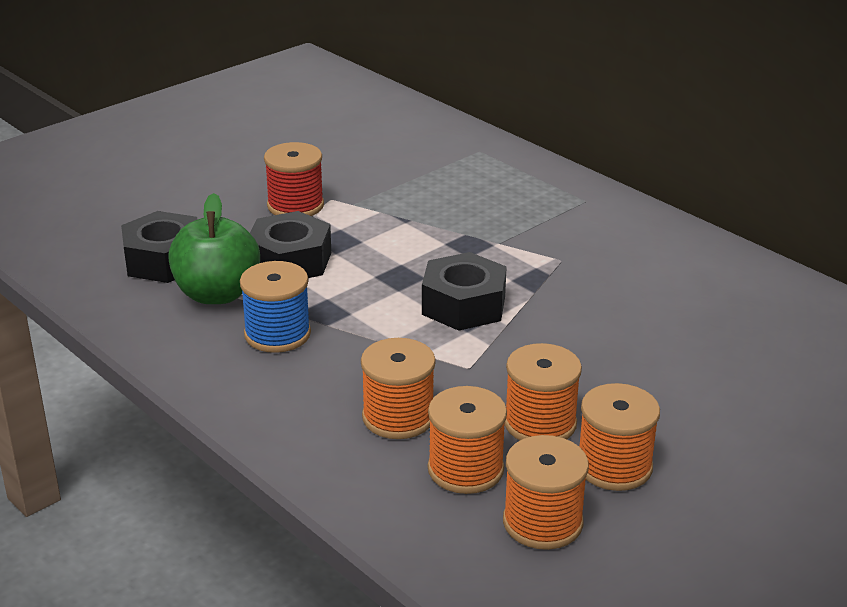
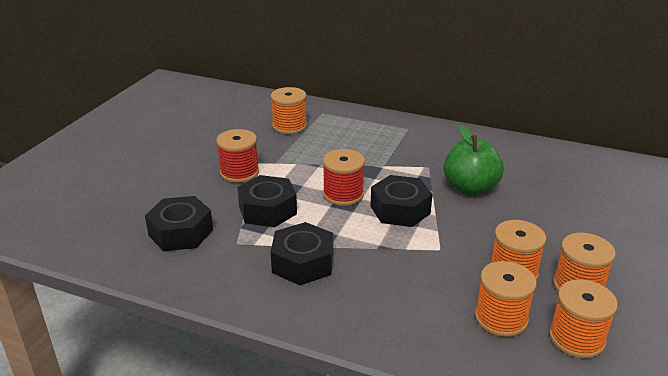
camera: 25 degrees left, 0 degrees up
(217, 294) = (238, 246): green apple -> green apple (470, 188)
(277, 334) = (303, 263): blue spool -> black nut
(398, 417) = (429, 296): orange spool -> orange spool (289, 126)
(405, 266) = (343, 194): none -> red spool

